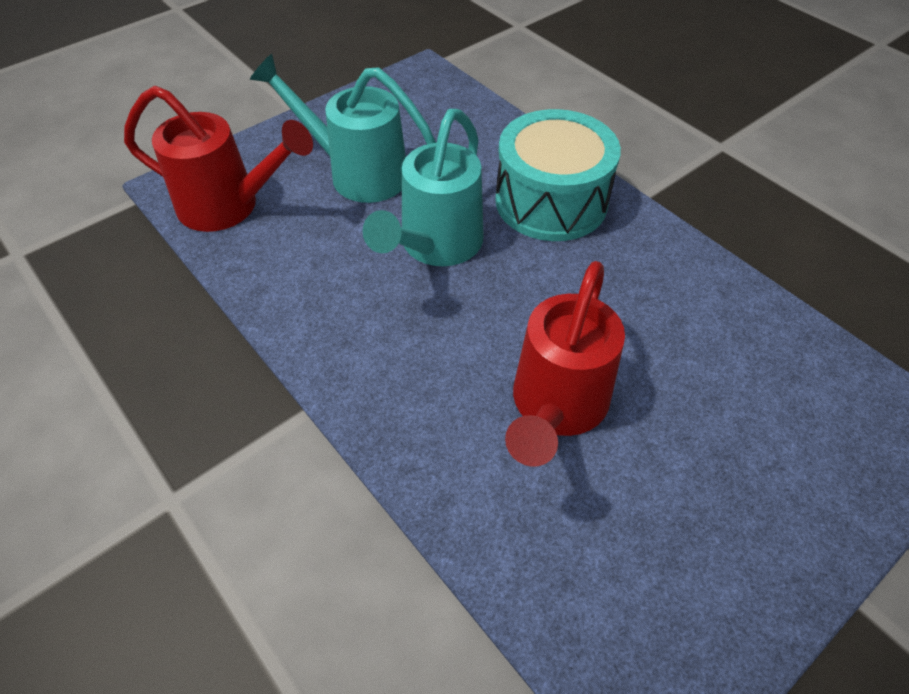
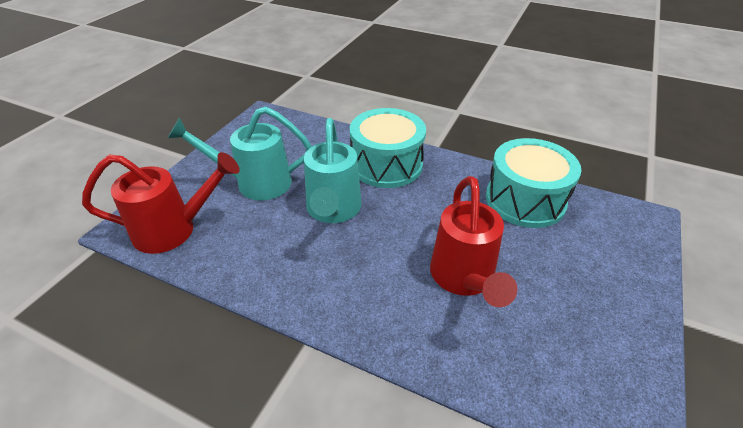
camera: 25 degrees left, 10 degrees down
(730, 325) = (525, 200): none -> turquoise drum

